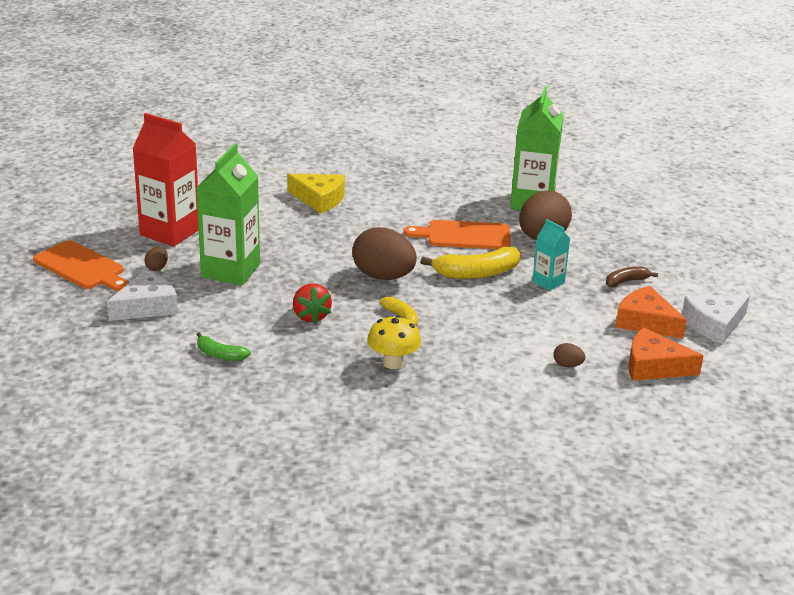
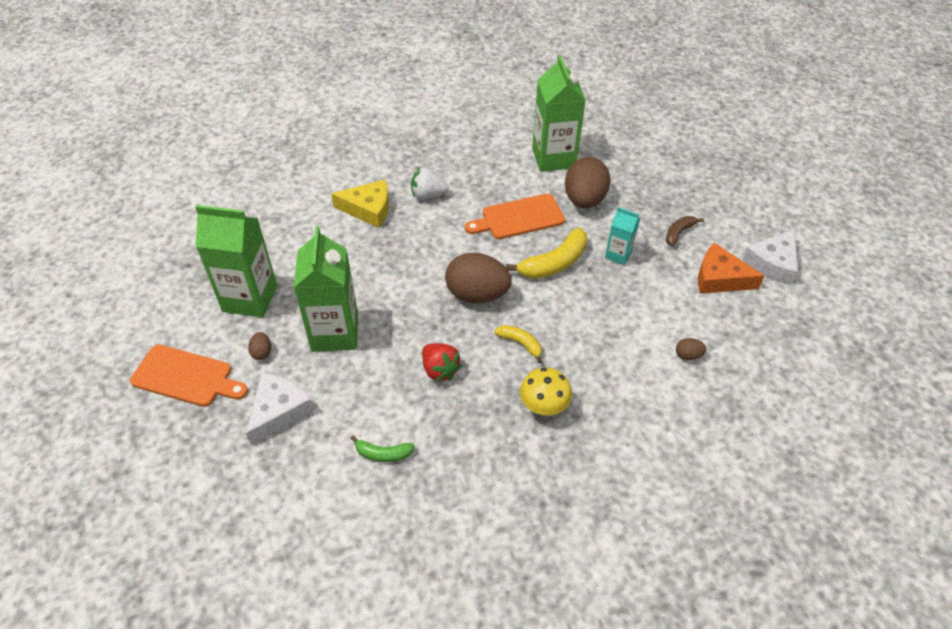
camera: 20 degrees left, 20 degrees up
(170, 232) = (250, 298): red carton -> green carton
(384, 202) = (428, 195): none -> white strawberry
(654, 366) = (754, 331): orange cheese -> none

